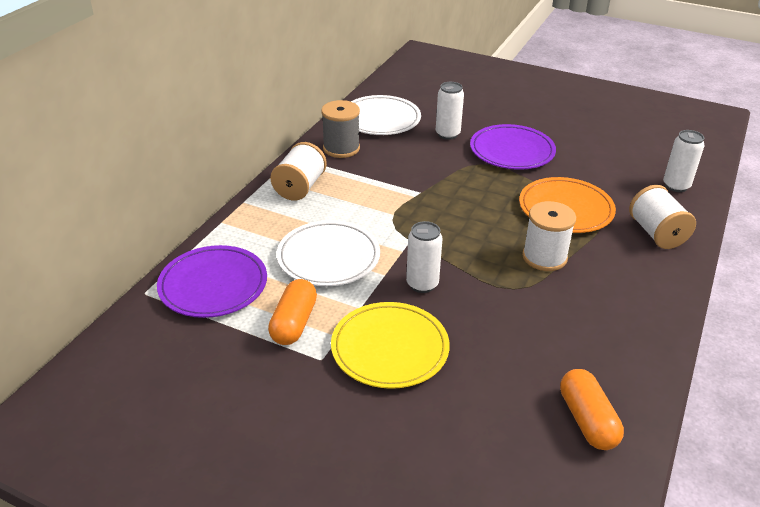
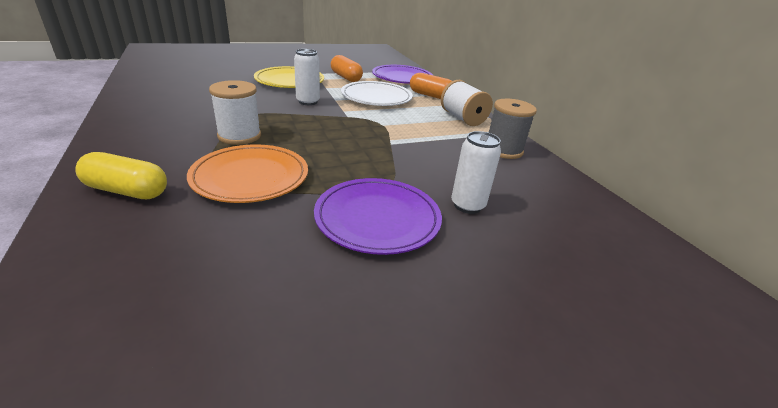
camera: 130 degrees right, 5 degrees down
(380, 119) = (545, 190): white plate -> none
(587, 420) = (160, 85): orange capsule -> orange capsule (431, 96)
(656, 233) = (127, 191): white spool -> yellow capsule
(676, 186) = (97, 276): white can -> none

